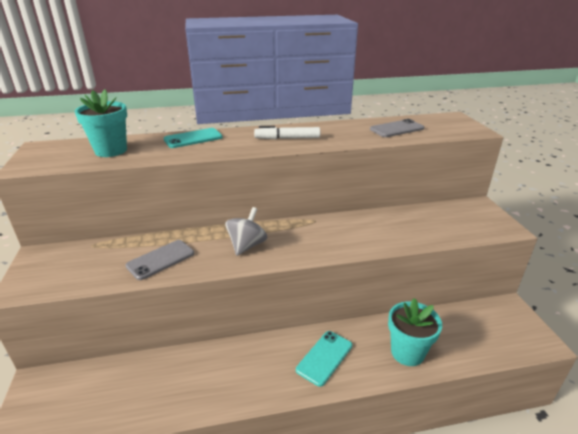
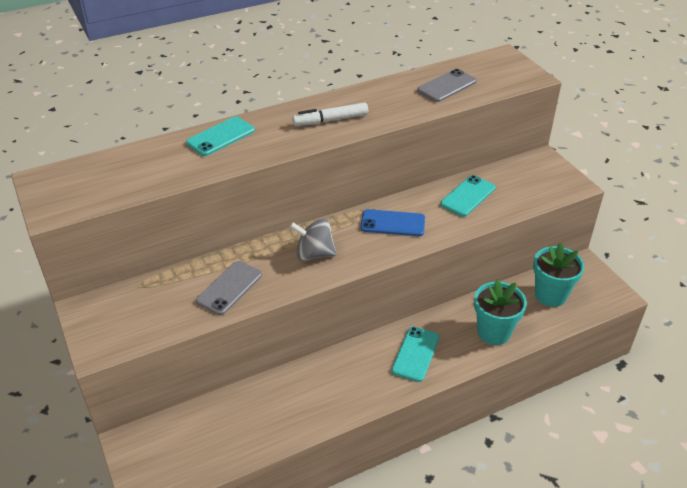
camera: 15 degrees left, 10 degrees up
(111, 150) = (135, 171): turquoise flower pot -> turquoise flower pot (550, 295)
(247, 245) = (314, 254): grey spinning top -> grey spinning top turned 90 degrees counterclockwise
(326, 233) = (393, 223): none -> blue phone
(402, 223) = (468, 196): none -> turquoise phone

